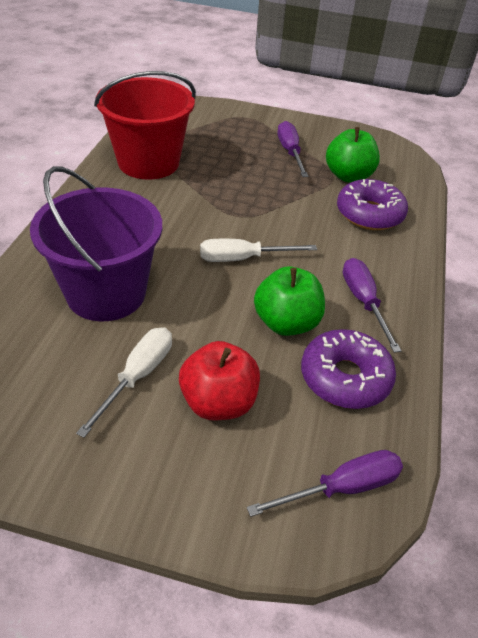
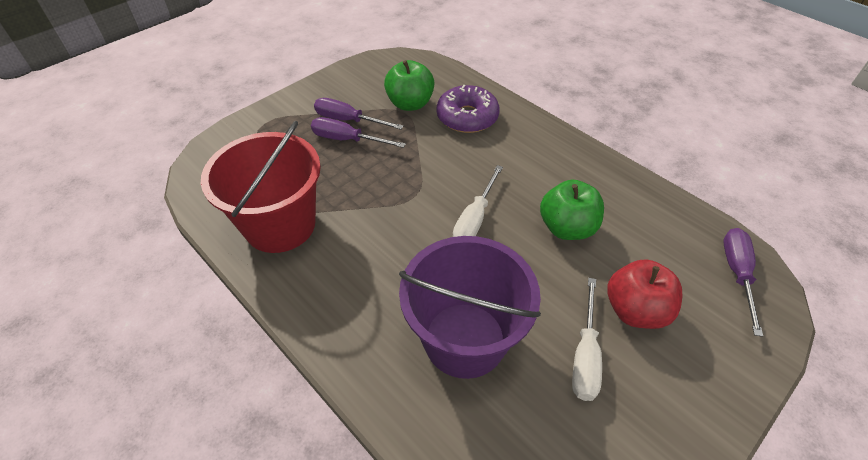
camera: 55 degrees left, 5 degrees up
(138, 376) = (585, 355): white screwdriver -> white screwdriver turned 135 degrees counterclockwise
(345, 378) = (638, 222): purple donut -> none
(363, 302) = (565, 172): purple screwdriver -> purple screwdriver (347, 140)

